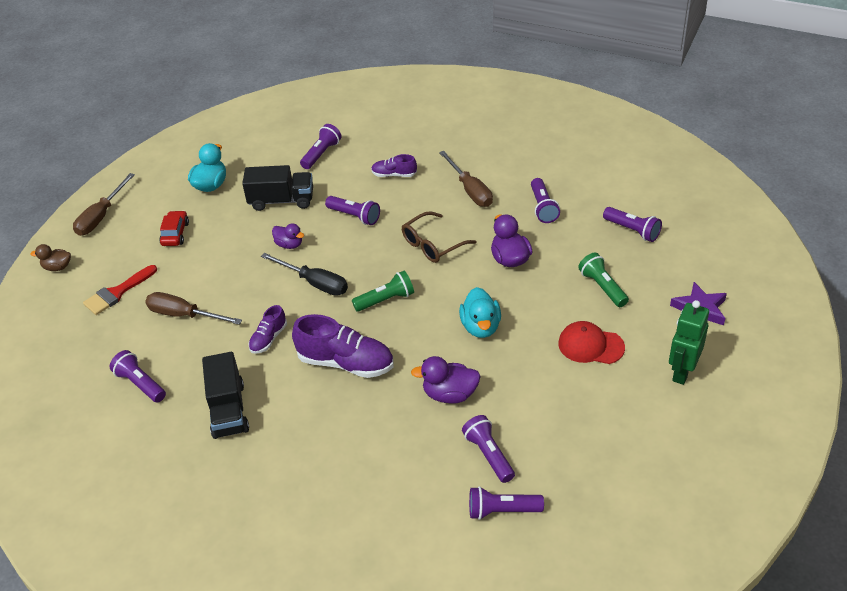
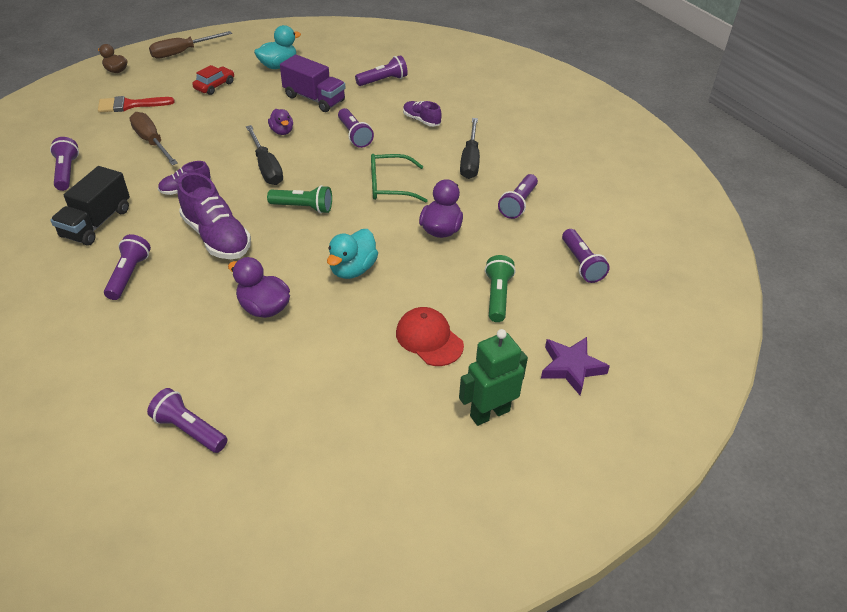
camera: 30 degrees right, 0 degrees up
(281, 200) = (314, 99): black truck -> purple truck
(432, 245) = (390, 186): brown glasses -> green glasses
(470, 190) = (470, 160): brown screwdriver -> black screwdriver
(489, 455) = (235, 376): purple flashlight -> purple flashlight (129, 275)

